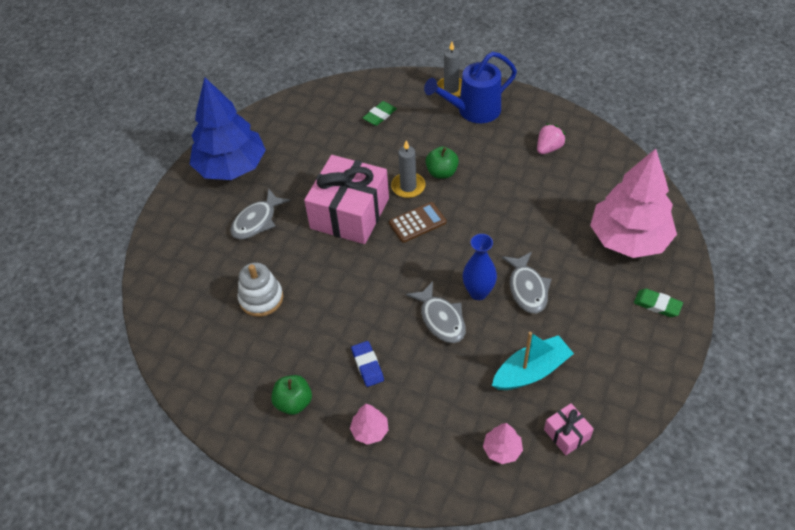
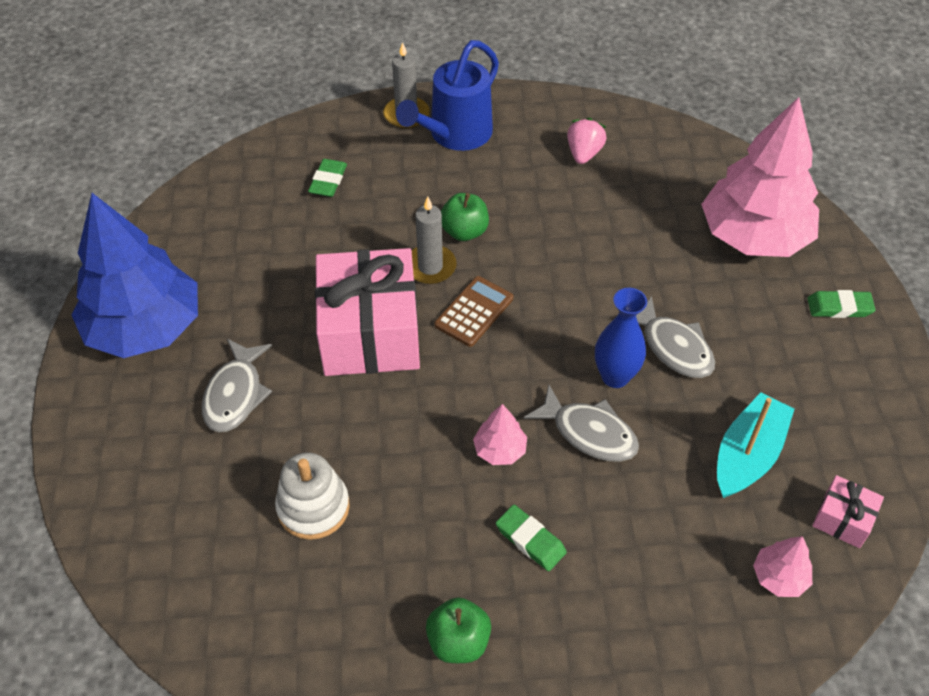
camera: 30 degrees left, 0 degrees up
(367, 365) = (530, 540): blue eraser -> green eraser
(370, 430) = (592, 632): pink tree -> pink tree (500, 450)

